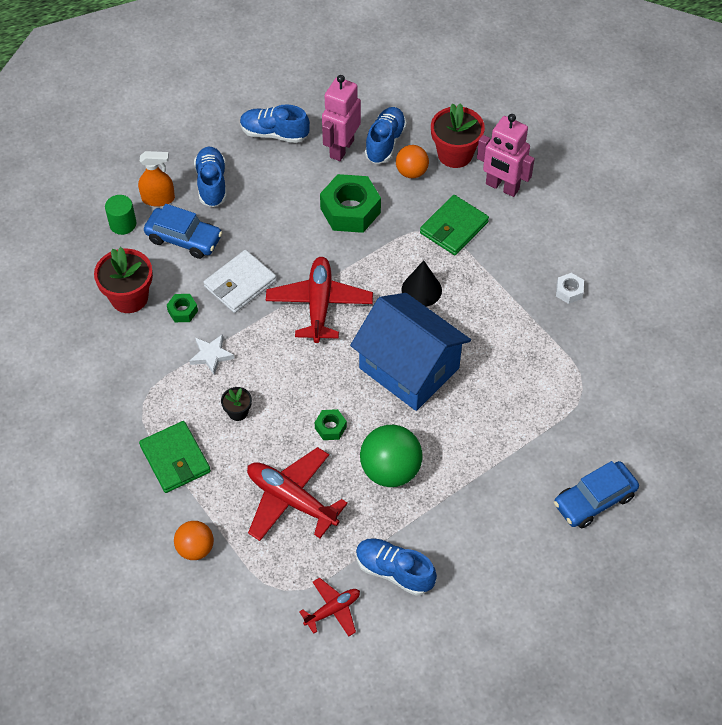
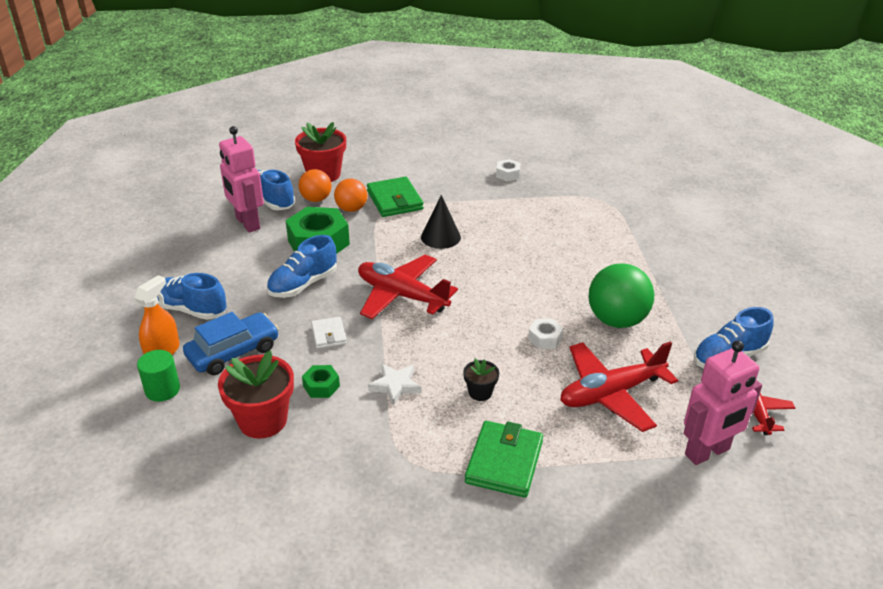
camera: 60 degrees left, 20 degrees down
(175, 459) = (504, 462): green wallet -> green wallet turned 75 degrees counterclockwise
(195, 548) = (630, 488): orange ball -> orange ball (351, 209)
(240, 284) = (328, 335): white wallet -> white wallet, size x0.57
(274, 133) = (182, 252): blue shoe -> blue shoe (303, 284)
(330, 427) = (545, 338): green nut -> white nut
(409, 368) = (515, 272): blue house -> none
(502, 187) = (380, 167): pink robot -> pink robot (707, 452)
(594, 500) = (710, 231): blue car -> none

